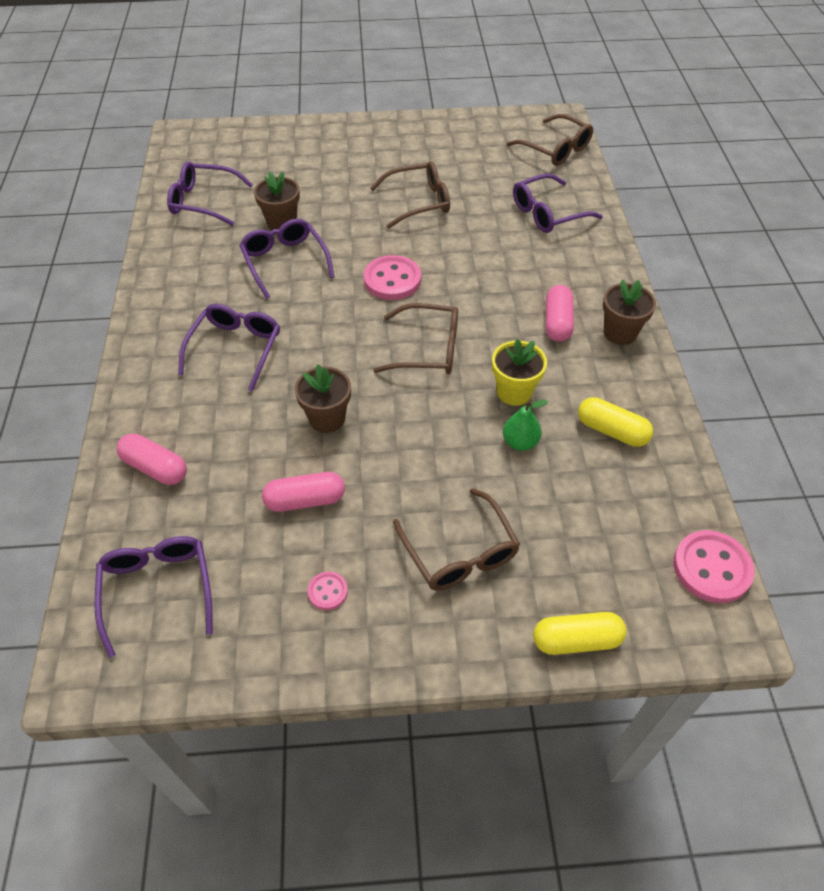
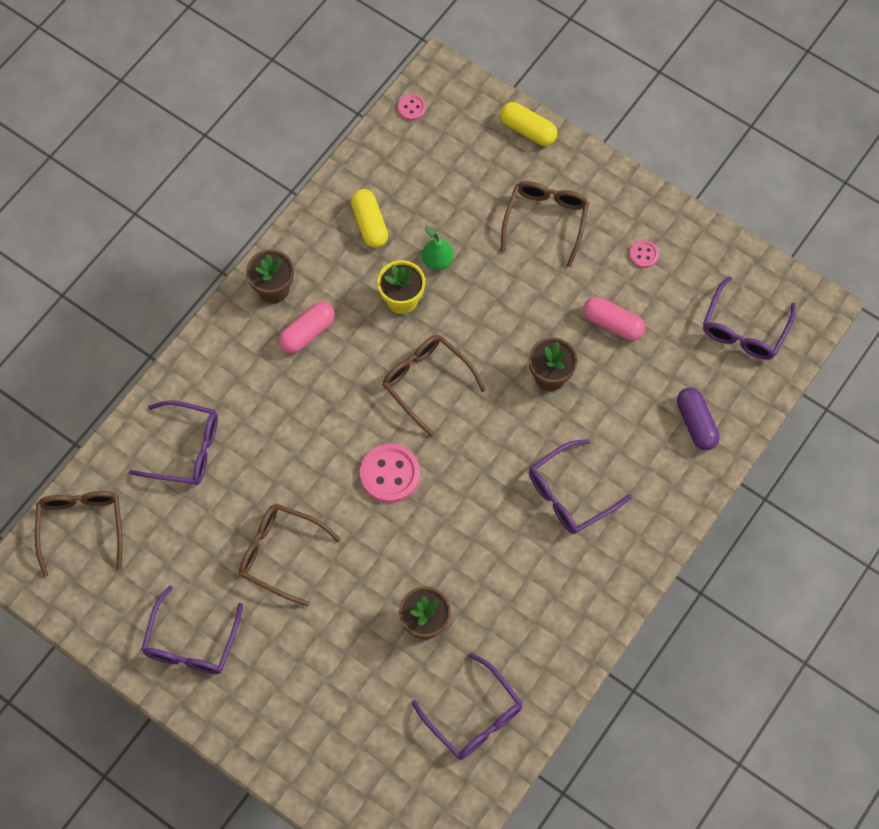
camera: 140 degrees left, 15 degrees up
(155, 468) = (696, 423): pink capsule -> purple capsule
(285, 262) = (460, 566): purple glasses -> purple glasses (191, 641)
(711, 568) = (411, 108): pink button -> pink button, size x0.51

